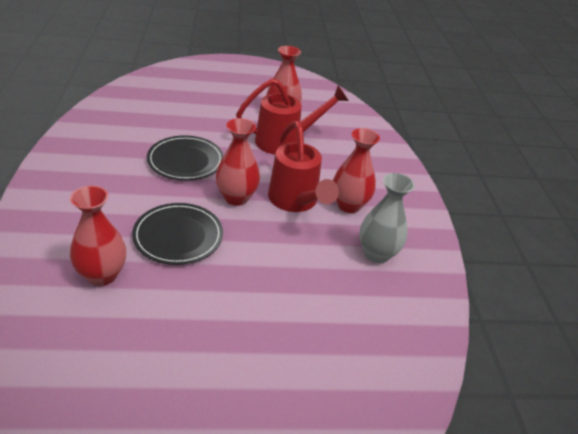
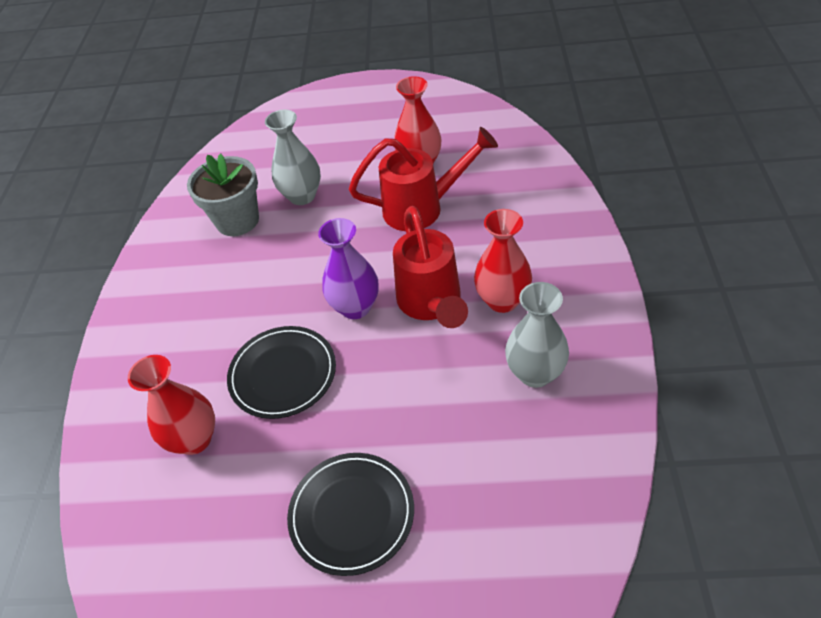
camera: 15 degrees right, 10 degrees up
(139, 131) = (237, 220): none -> grey flower pot
(185, 161) = (293, 258): black plate -> black plate (352, 514)
(191, 122) = (302, 196): none -> grey vase
(236, 198) = (355, 307): red vase -> purple vase

